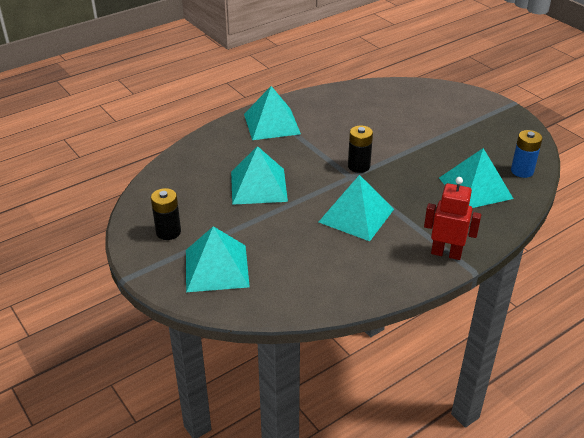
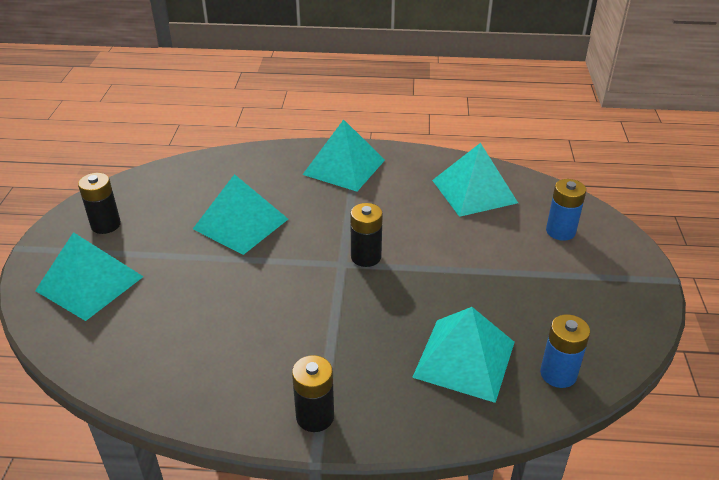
camera: 40 degrees right, 0 degrees up
(356, 215) = (285, 309): turquoise pyramid -> turquoise pyramid (474, 191)
(436, 104) = (560, 231): none -> blue battery
(446, 253) = (315, 416): red robot -> black battery

